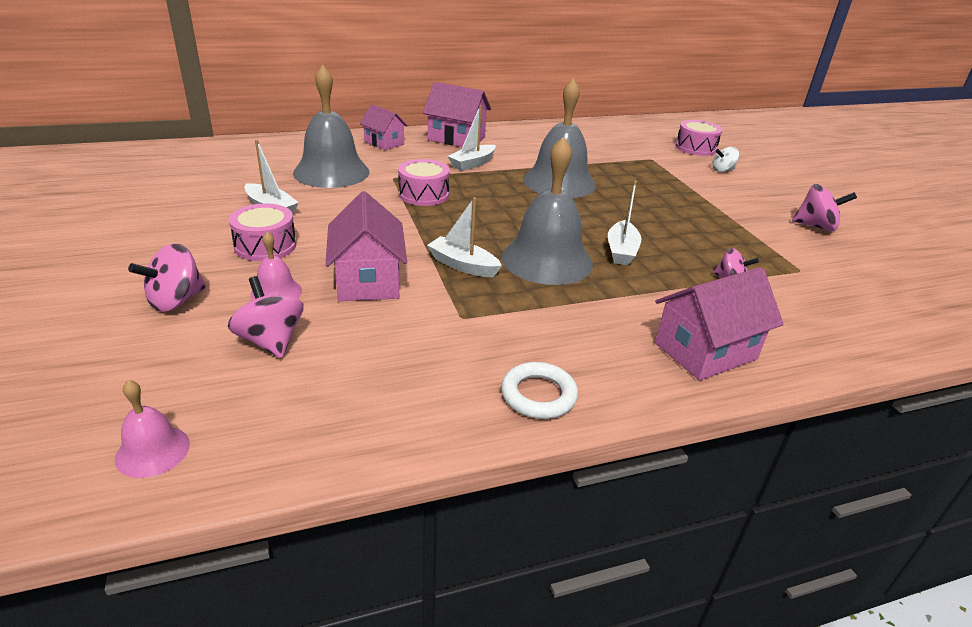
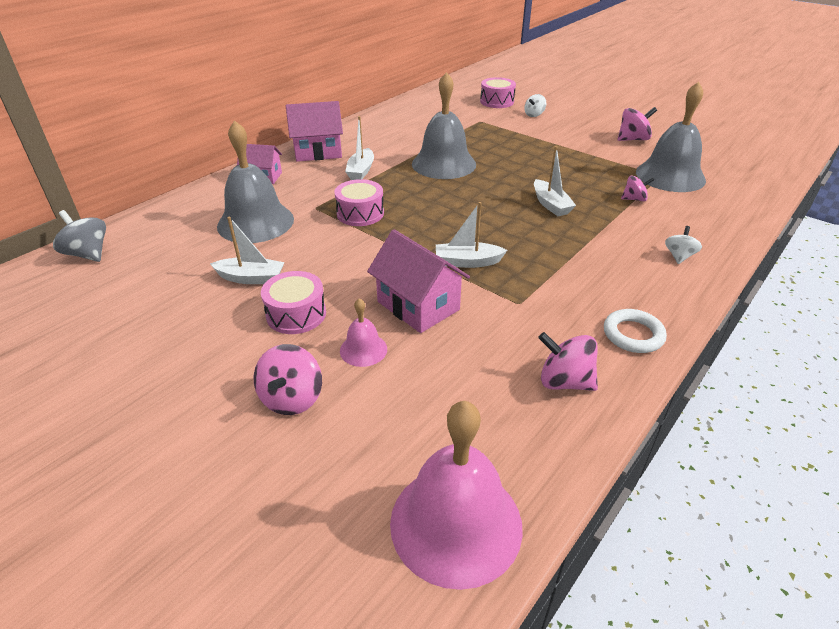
camera: 30 degrees left, 5 degrees up
(152, 451) = (456, 523): pink bell -> pink bell, size x2.09
(191, 152) = (88, 254): none -> grey spinning top
(271, 341) = (417, 391): pink spinning top -> pink spinning top (564, 381)
(547, 260) = (515, 232): grey bell -> grey bell (670, 176)
(705, 351) = (679, 256): pink house -> white spinning top

